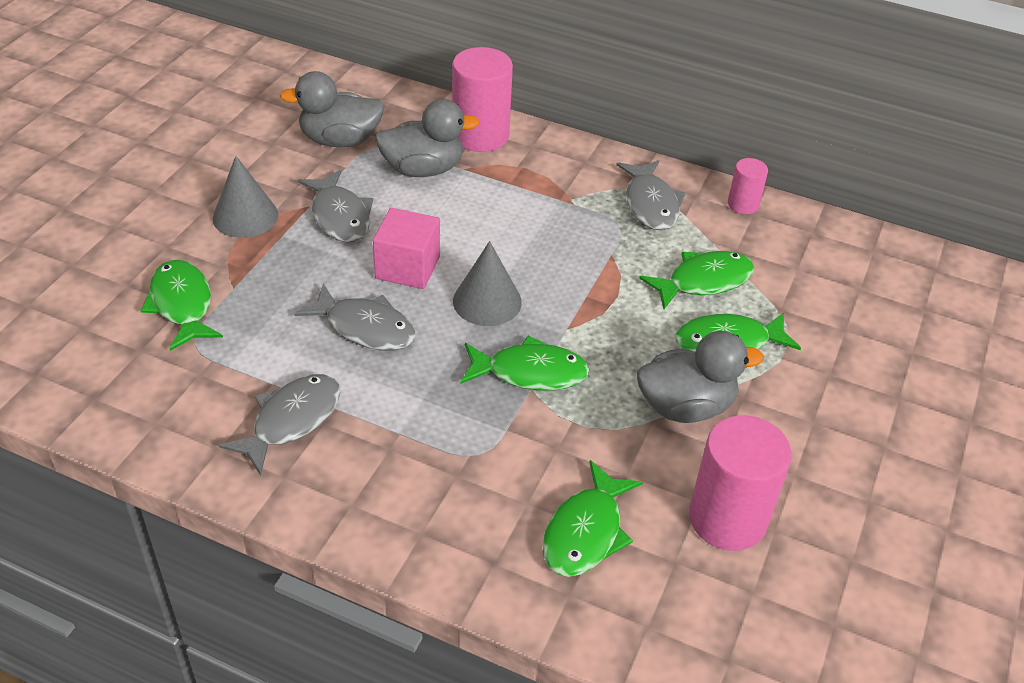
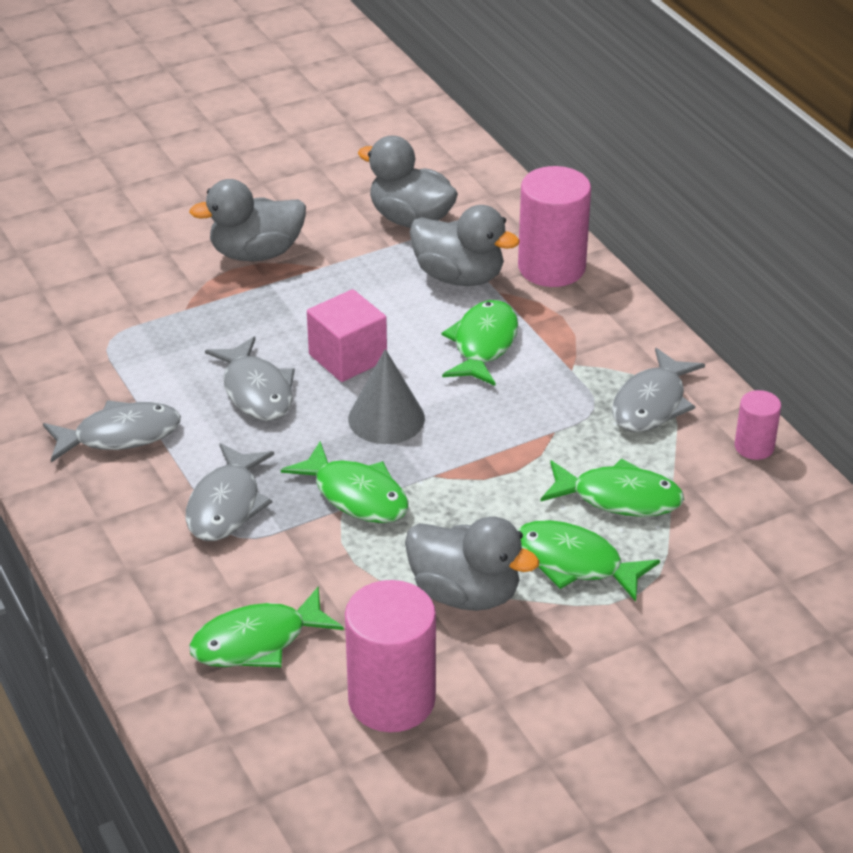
camera: 40 degrees right, 5 degrees down
(182, 305) = (131, 305): green fish -> green fish (483, 344)
(245, 216) = (256, 253): grey cone -> grey duck
(339, 216) = (337, 287): grey fish -> grey fish (226, 505)

